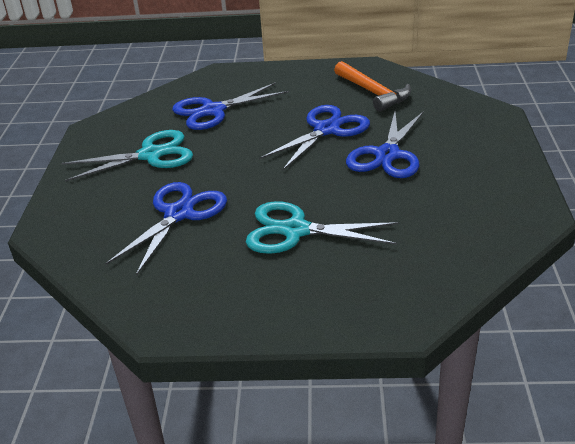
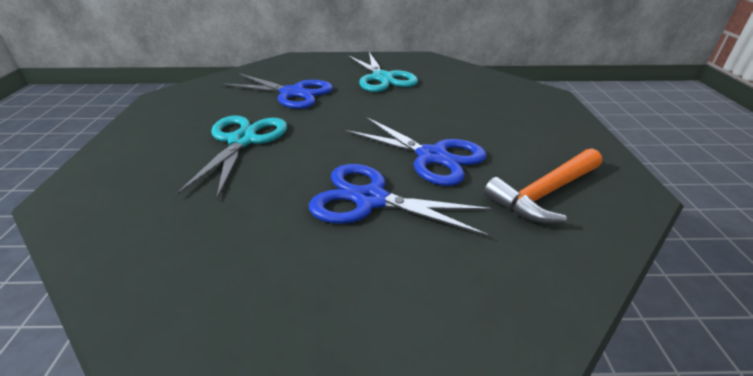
camera: 85 degrees right, 0 degrees up
(213, 111) = (463, 96): blue scissors -> none

